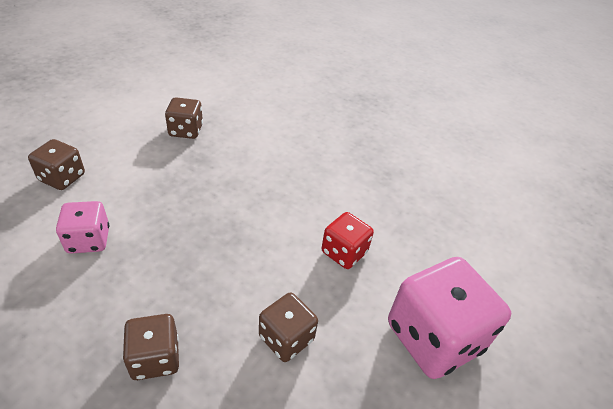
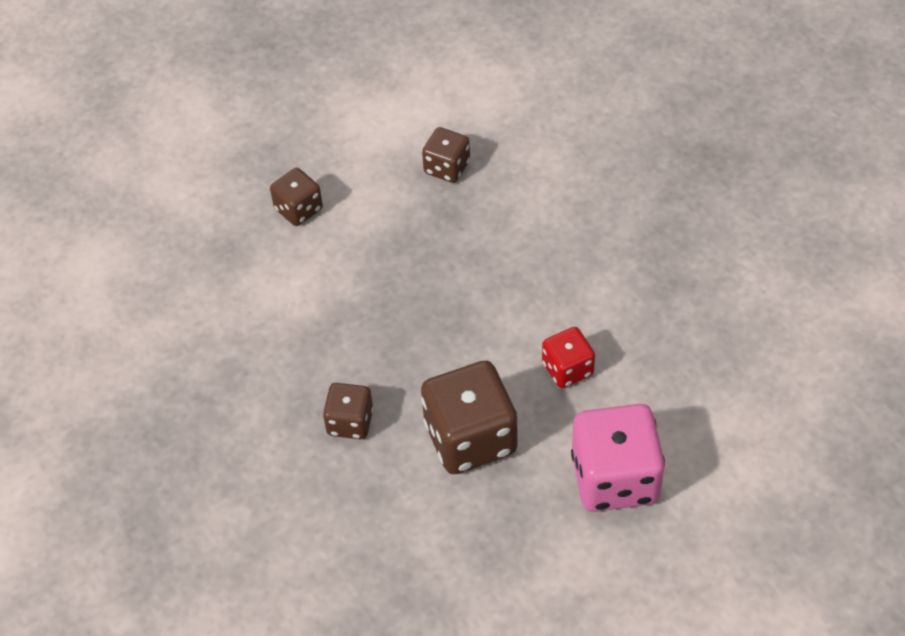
camera: 30 degrees right, 10 degrees up
(88, 240) = (313, 292): pink dice -> none
(286, 338) = (470, 438): brown dice -> brown dice, size x1.82

